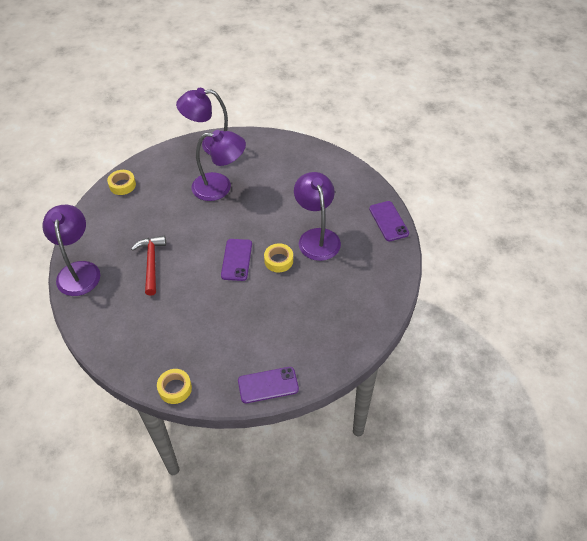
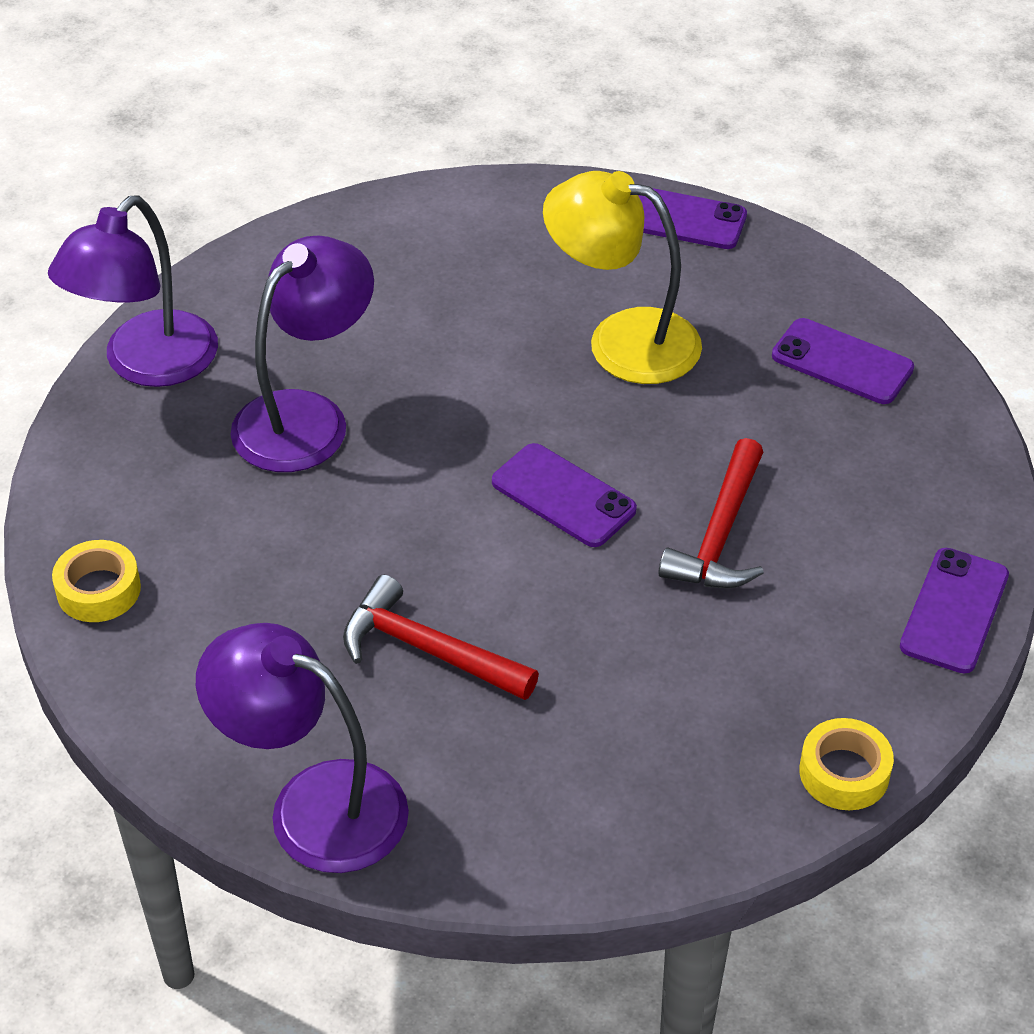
camera: 55 degrees left, 5 degrees down
(252, 306) = (720, 534): none -> red hammer
(278, 260) = (631, 430): yellow tape -> none
(317, 237) = (622, 340): purple lamp -> yellow lamp
(359, 297) = (842, 362): none -> purple phone

